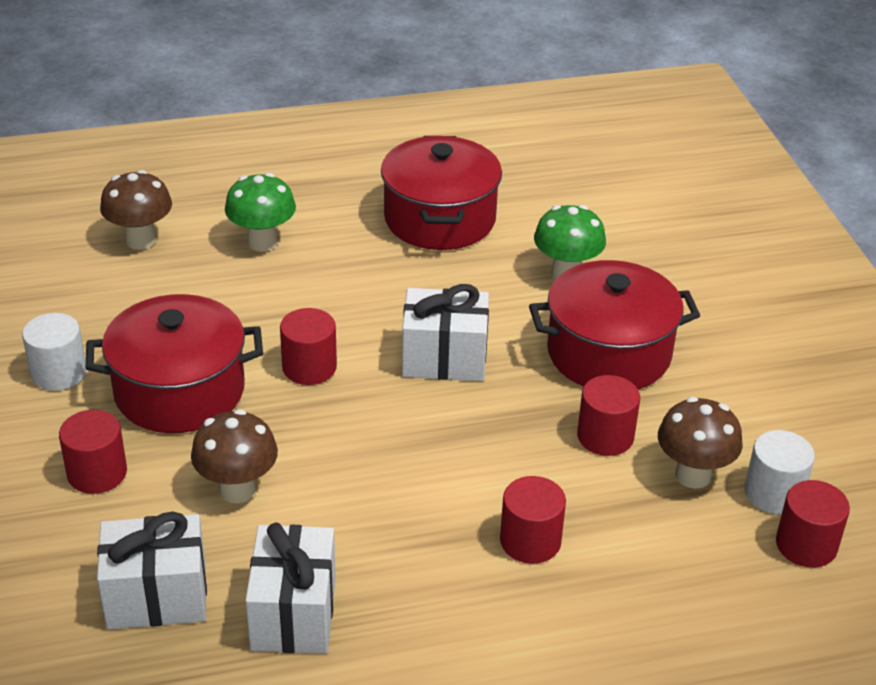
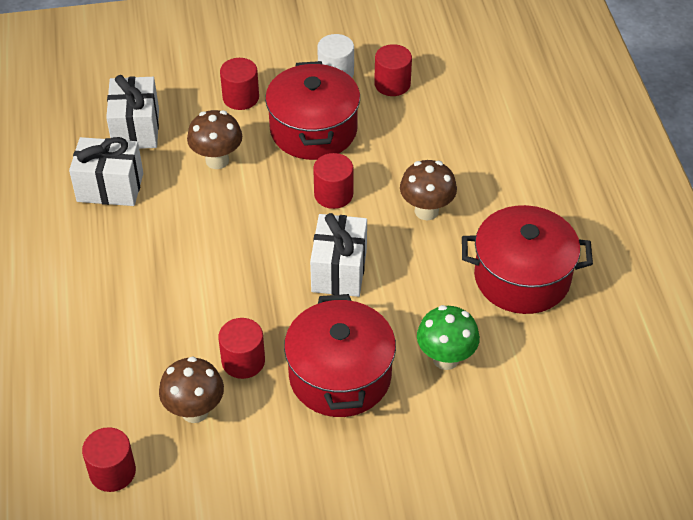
camera: 95 degrees right, 10 degrees up
(140, 240) = (482, 102): brown mushroom -> brown mushroom (426, 211)
(262, 242) = (483, 167): green mushroom -> none
(530, 541) = (146, 306): red cylinder -> red cylinder (392, 84)
(773, 493) = (168, 461): white cylinder -> none

